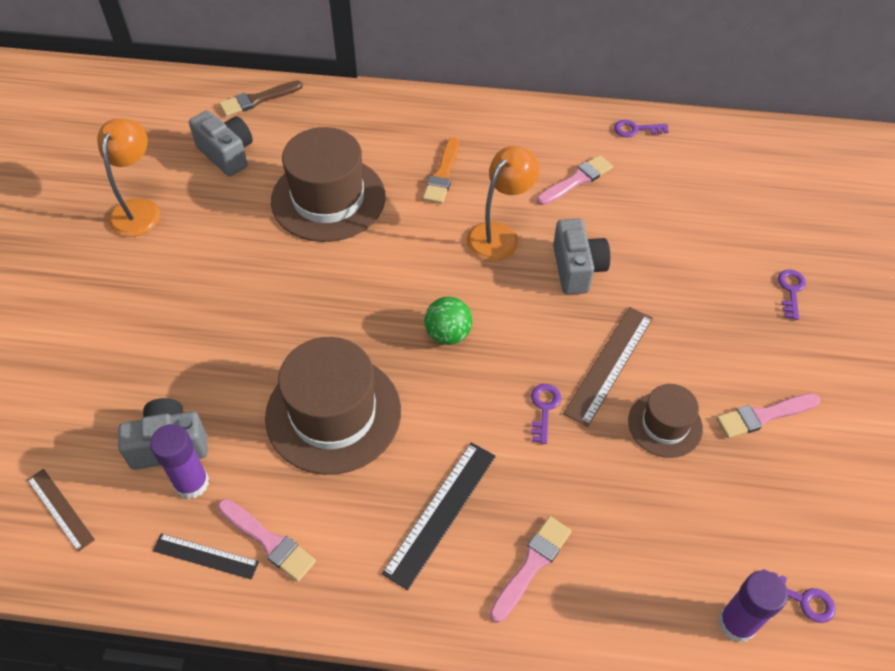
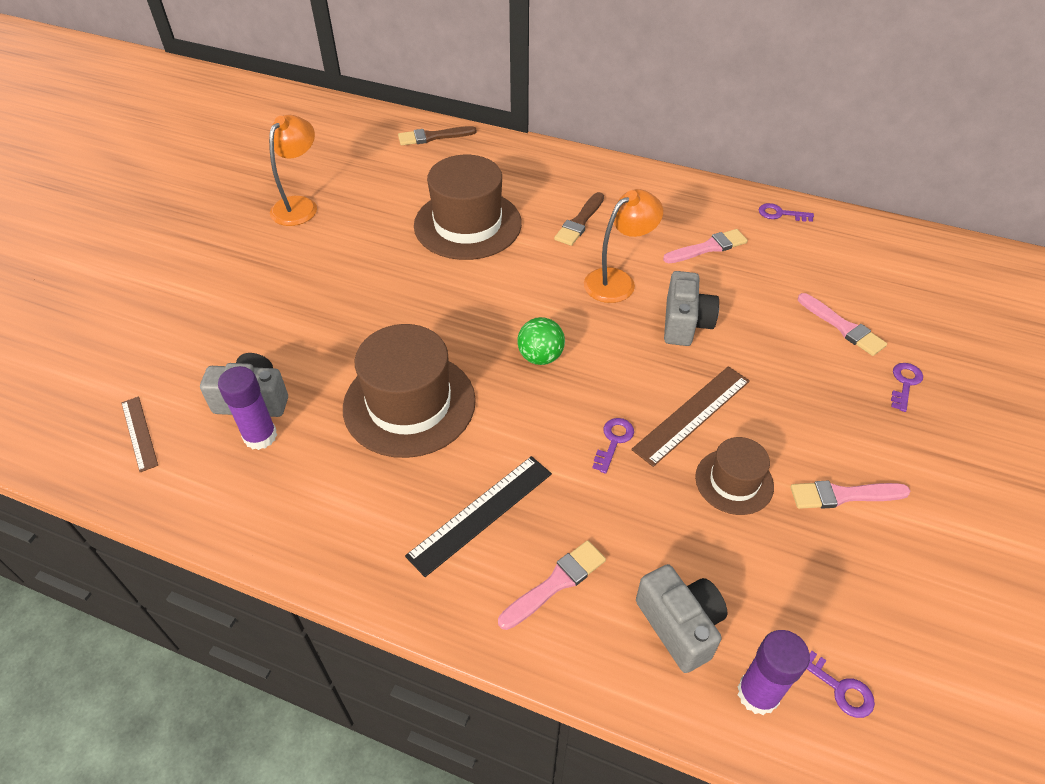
camera: 15 degrees right, 5 degrees down
(205, 556) = (249, 502): black ruler -> none
(227, 154) = (391, 175): grey camera -> grey camera (679, 625)
(269, 541) = (310, 502): pink brush -> pink brush (843, 327)
(442, 174) = (580, 222): orange brush -> brown brush

